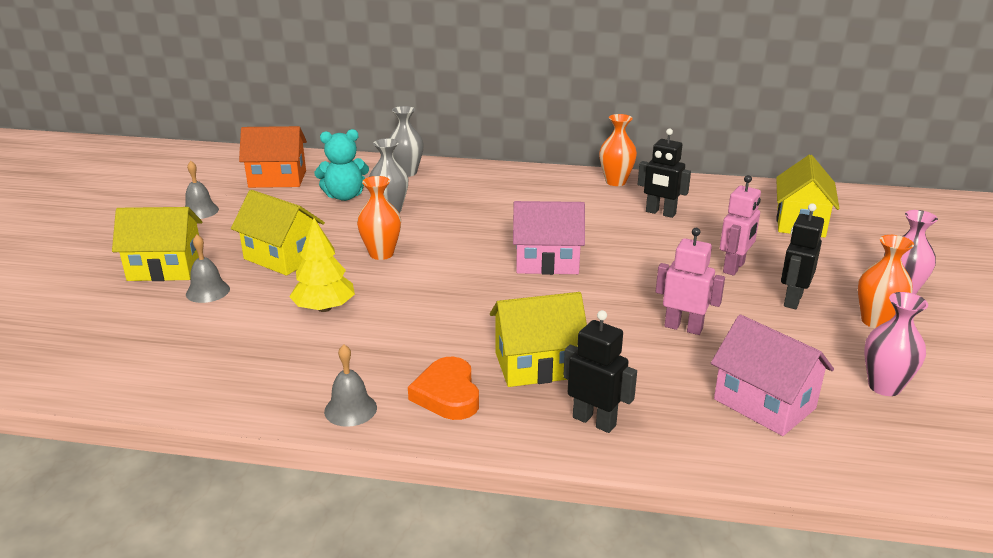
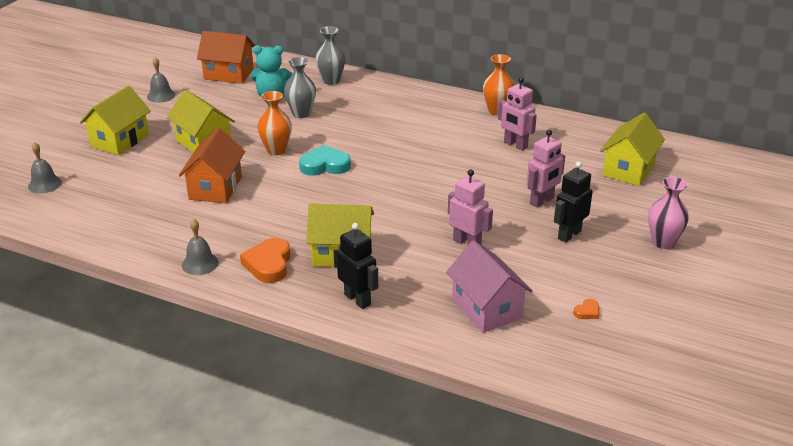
camera: 15 degrees right, 5 degrees up
(165, 268) = (120, 140): yellow house -> yellow house turned 75 degrees counterclockwise
(208, 291) = (142, 163): grey bell -> grey bell (44, 184)
(324, 308) = (215, 188): yellow tree -> orange house
(452, 263) = (325, 165): none -> turquoise heart
(547, 262) = (397, 175): pink house -> none
(660, 213) = (515, 145): black robot -> pink robot
(875, 321) = (622, 262): orange vase -> none
(884, 386) = (587, 312): pink vase -> orange heart

